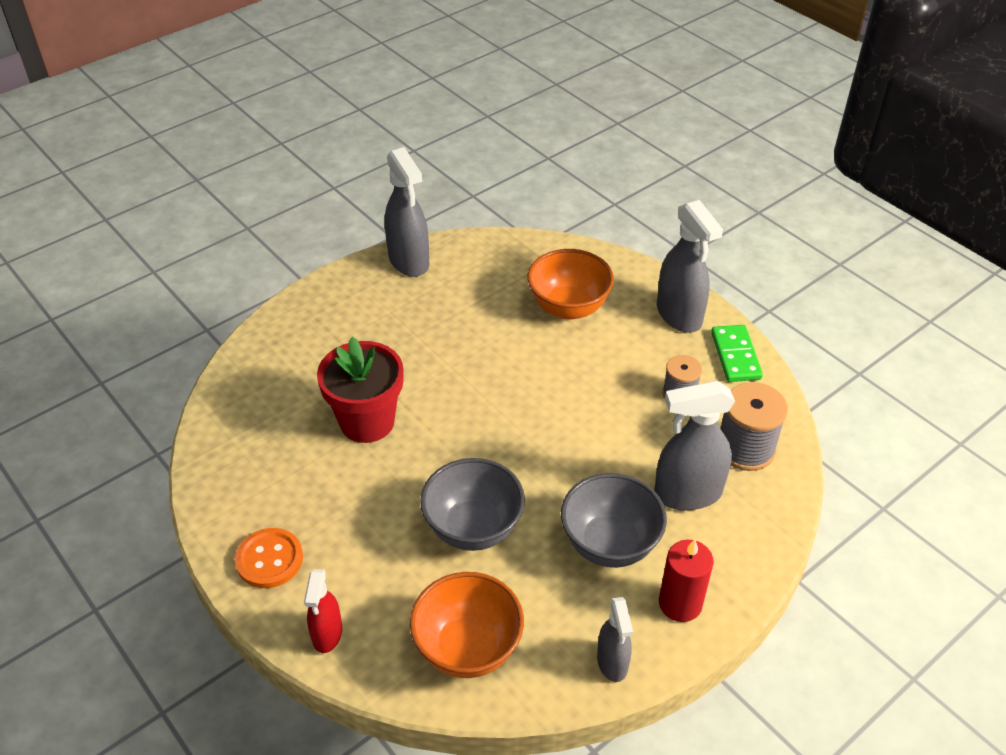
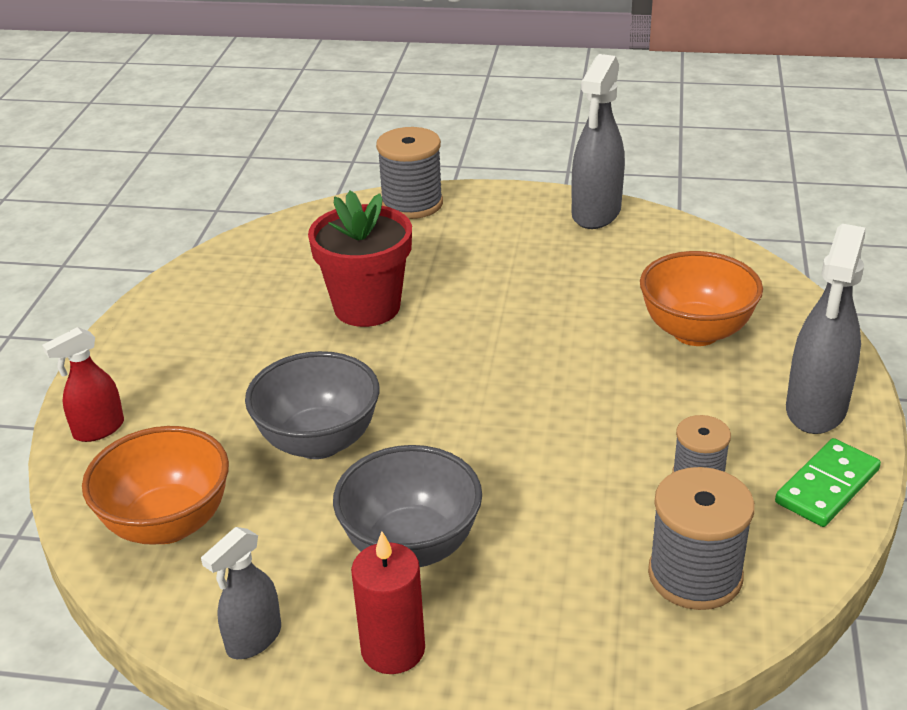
camera: 50 degrees right, 10 degrees down
(269, 559) = (147, 351): orange button -> none
(281, 327) = (412, 203): none -> grey spool
(687, 494) = (559, 566): grey spray bottle -> none

